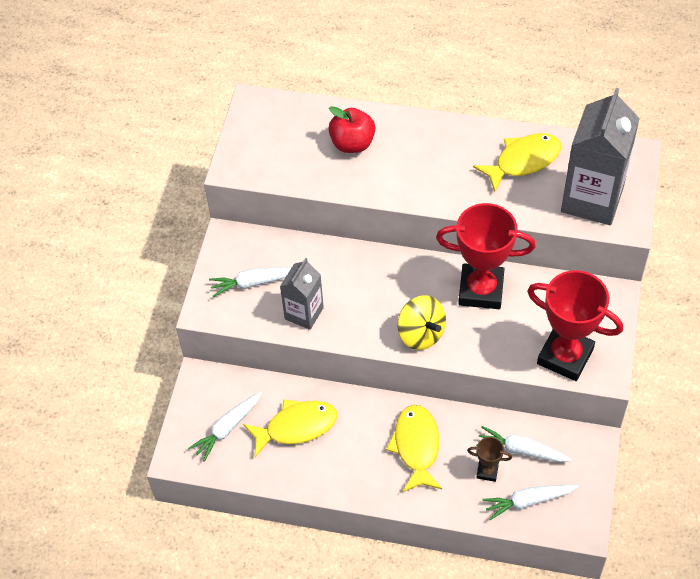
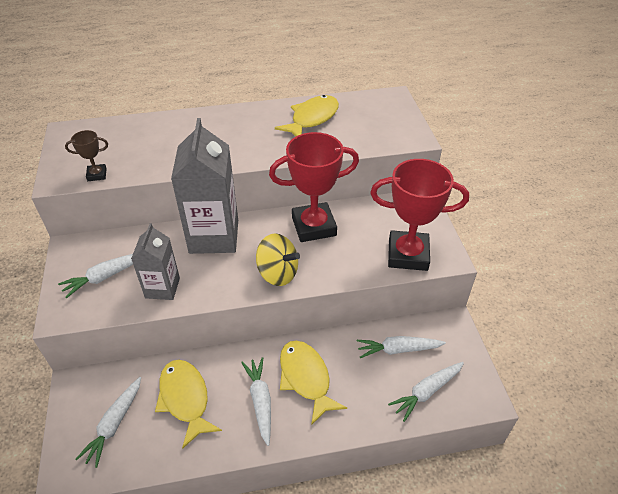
camera: 25 degrees left, 10 degrees down
(296, 427) = (185, 399): yellow fish -> yellow fish turned 75 degrees counterclockwise
(352, 143) = (165, 138): red apple -> none
(364, 454) = (260, 401): none -> white carrot
(487, 471) = (378, 378): brown trophy -> brown trophy (97, 175)
(592, 199) = (379, 129): grey carton -> grey carton (214, 236)

